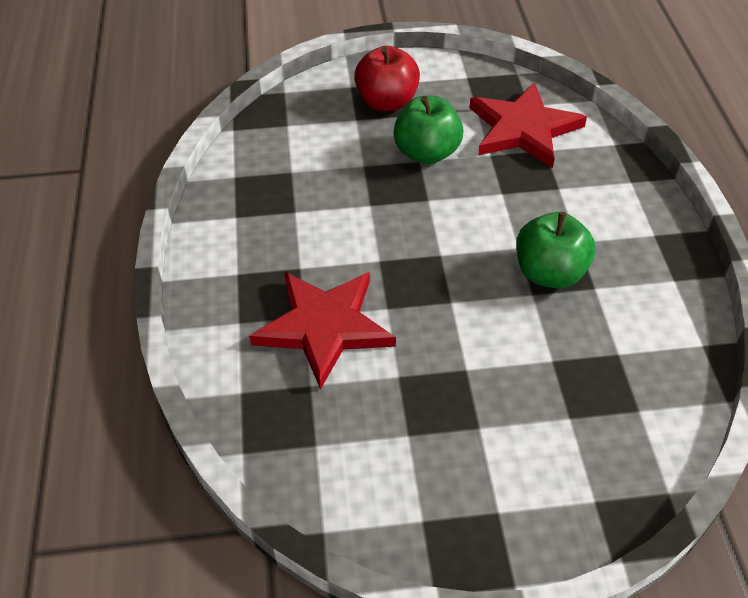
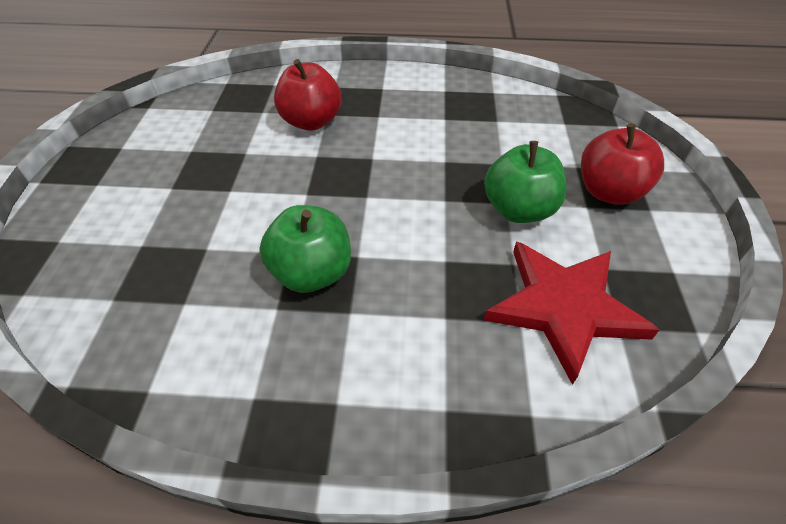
camera: 100 degrees right, 0 degrees up
(324, 327) = (311, 122): red star -> red apple

